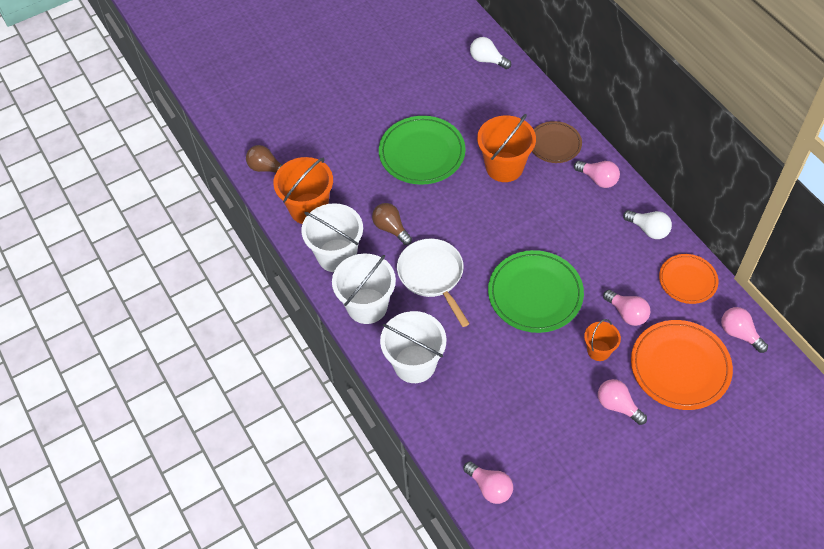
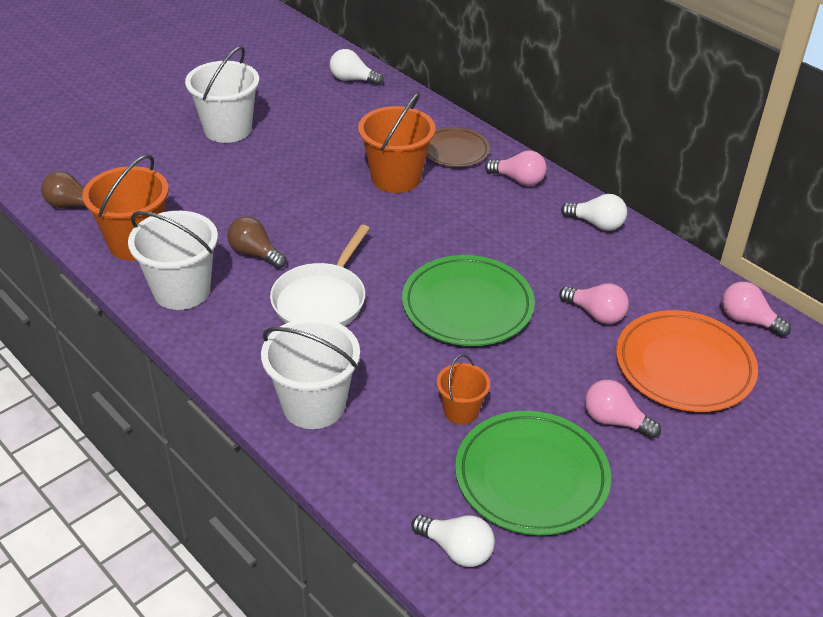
camera: 15 degrees left, 15 degrees down
(367, 306) = (233, 343): white bucket -> white bucket (228, 129)
(422, 153) = (285, 173): green plate -> green plate (531, 477)
(432, 276) = (322, 300): white pan -> white pan turned 120 degrees counterclockwise
(490, 487) = (456, 549): pink light bulb -> white light bulb
(598, 350) = (570, 359): orange bucket -> orange bucket (461, 411)
(687, 280) = (662, 271): orange plate -> none

